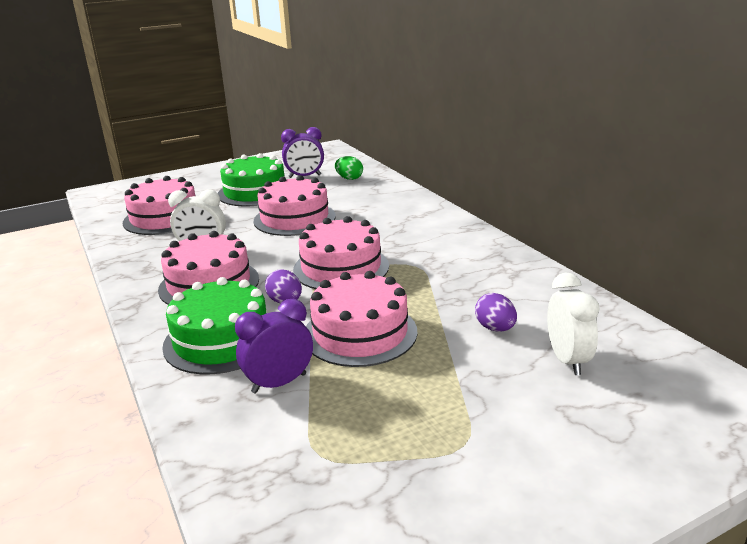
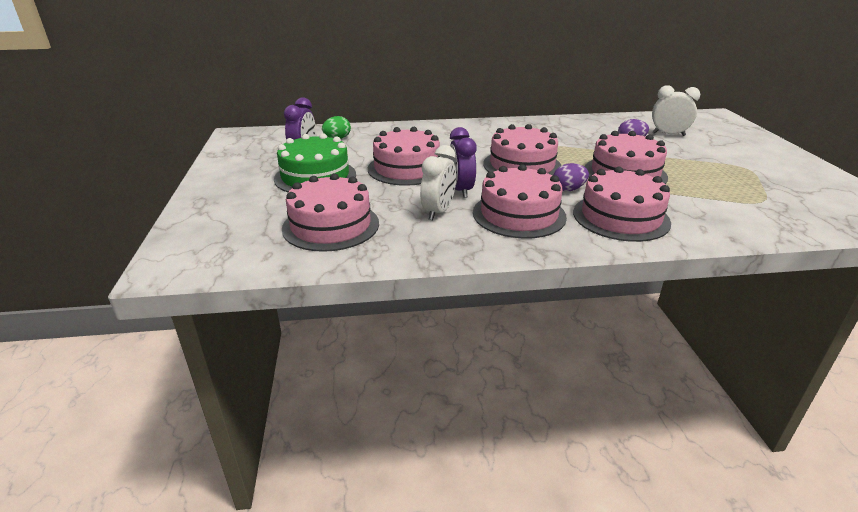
camera: 70 degrees left, 5 degrees up
(221, 340) = (620, 217): green cake -> pink cake
(279, 383) = (685, 204): purple clock -> purple clock (460, 190)

